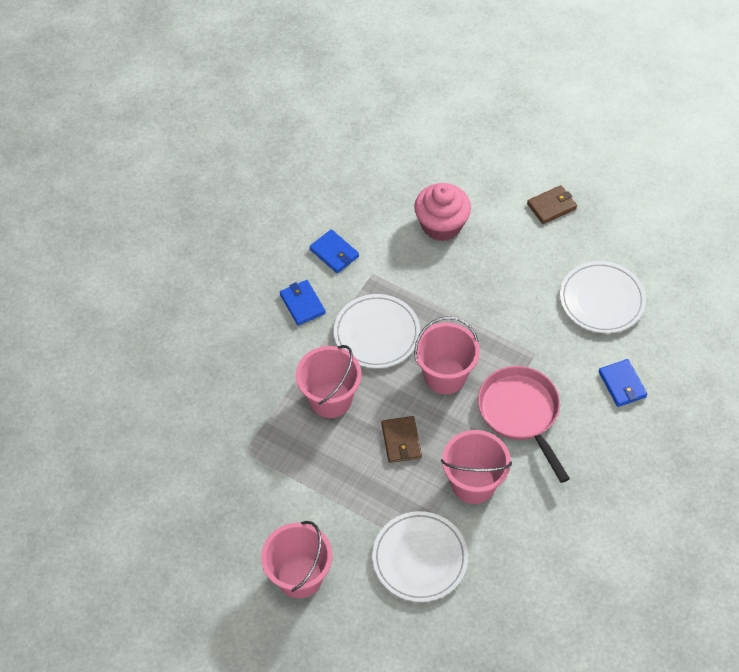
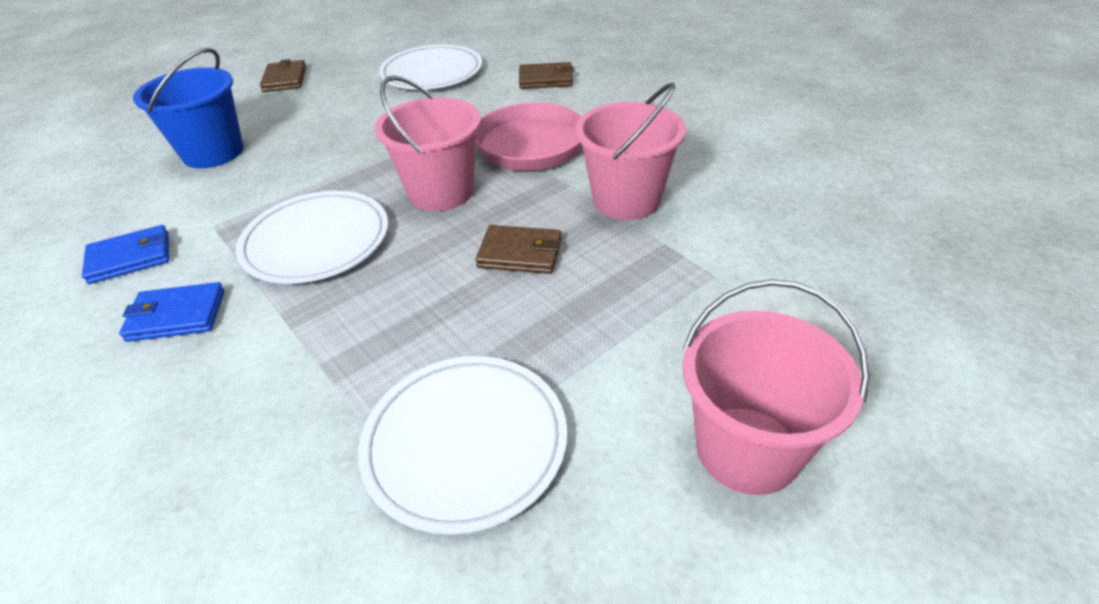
camera: 70 degrees left, 15 degrees down
(330, 399) = (389, 319): pink bucket -> none
(420, 558) = (738, 275): white plate -> white plate (465, 443)
(441, 225) = (213, 153): pink cupcake -> blue bucket
(622, 384) = (546, 79): blue wallet -> brown wallet

